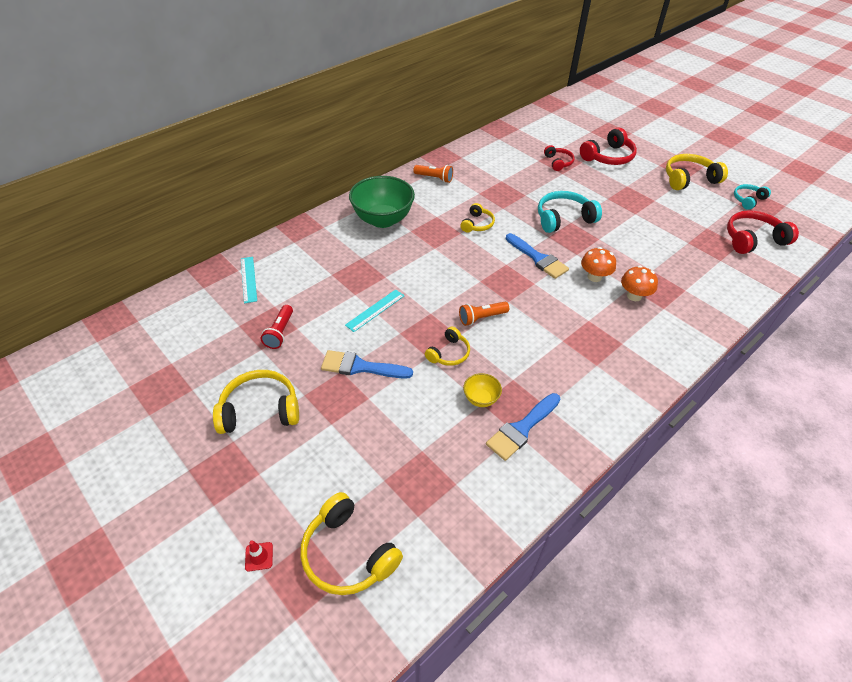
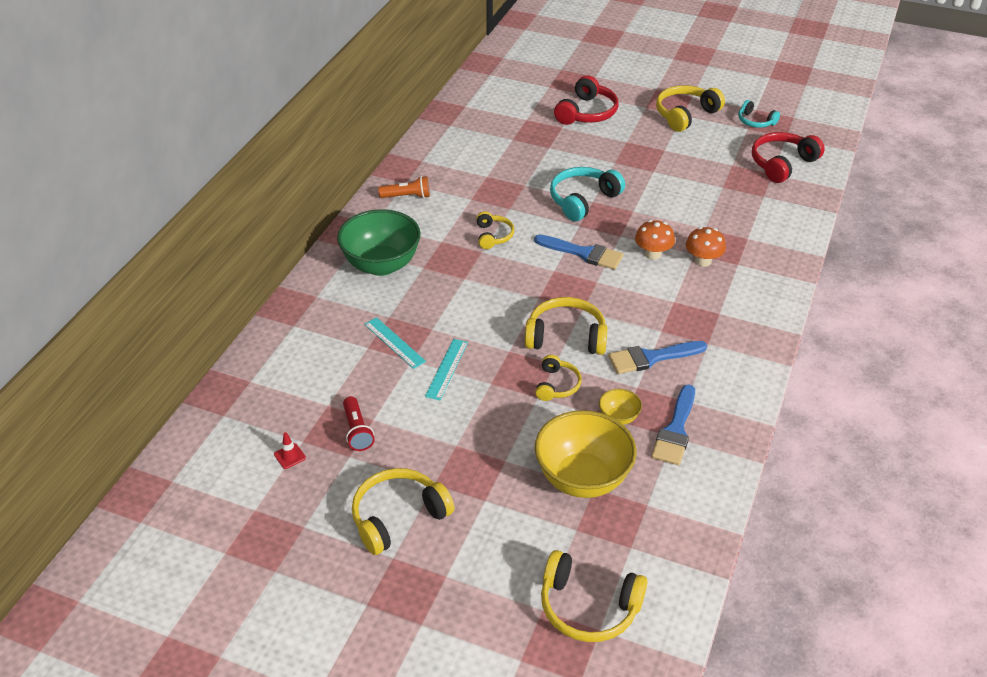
camera: 25 degrees left, 5 degrees down
(248, 279) = (272, 386): turquoise ruler -> turquoise ruler (394, 342)
(259, 556) = (504, 647): red traffic cone -> red traffic cone (289, 456)
(360, 367) = (474, 433): blue brush -> blue brush (651, 358)
(418, 438) = (582, 478): none -> yellow bowl
(481, 318) = (566, 337): orange flashlight -> yellow headphones
(558, 162) = (536, 135): red headphones -> none
(748, 200) = (755, 121): turquoise headphones -> turquoise headphones turned 75 degrees counterclockwise

